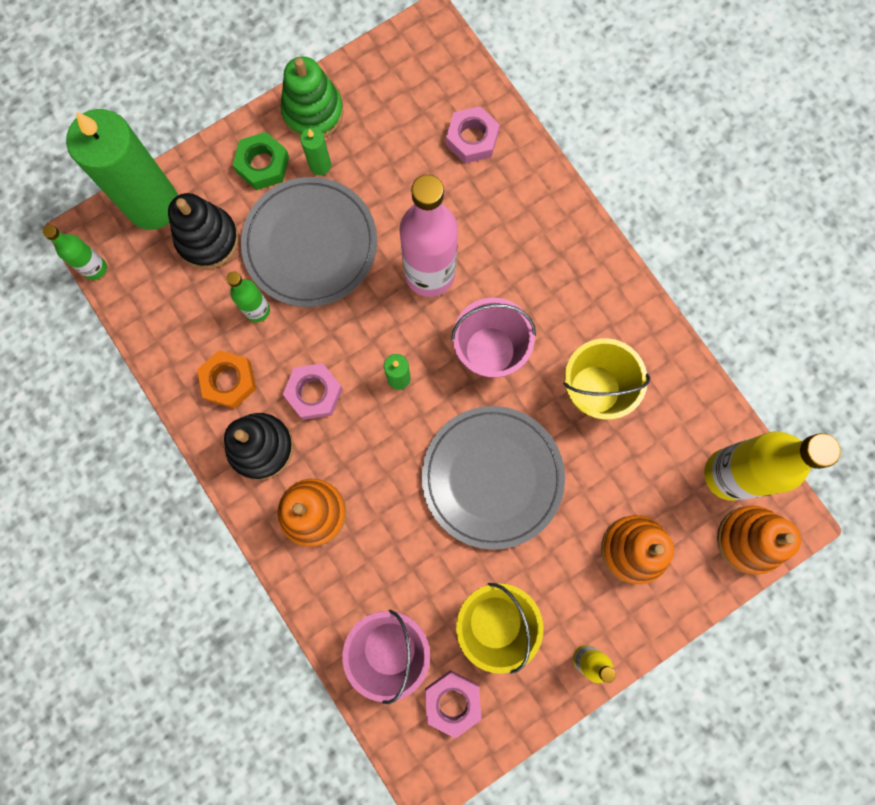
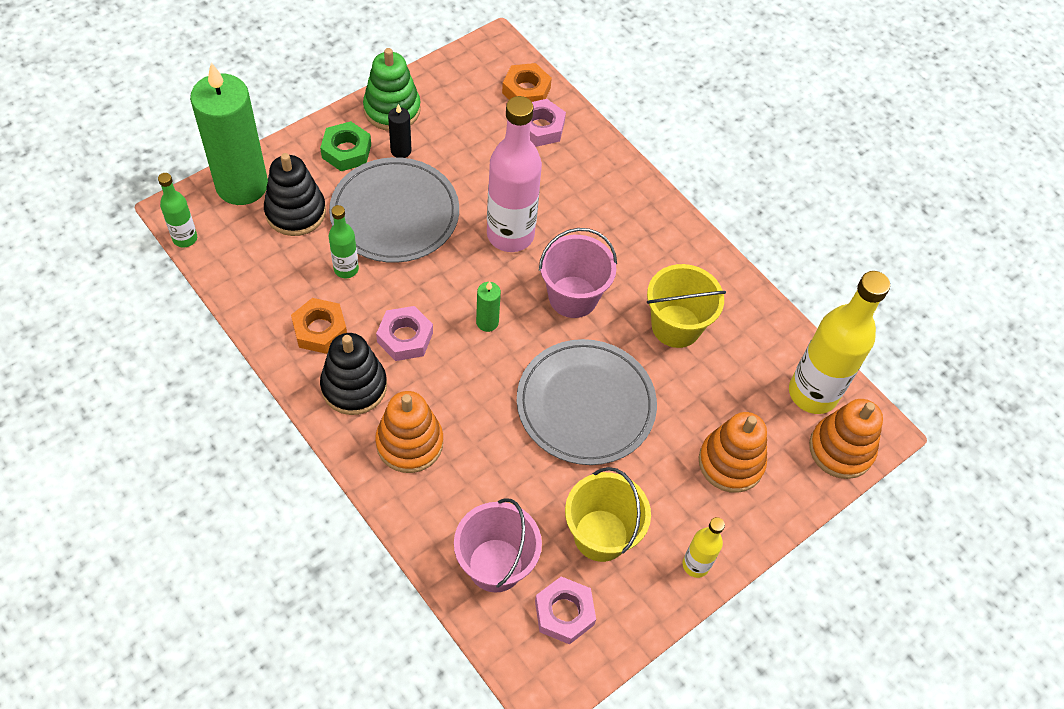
camera: 10 degrees left, 20 degrees down
(320, 165) = (401, 150): green candle -> black candle
(459, 90) = (526, 90): none -> orange nut

